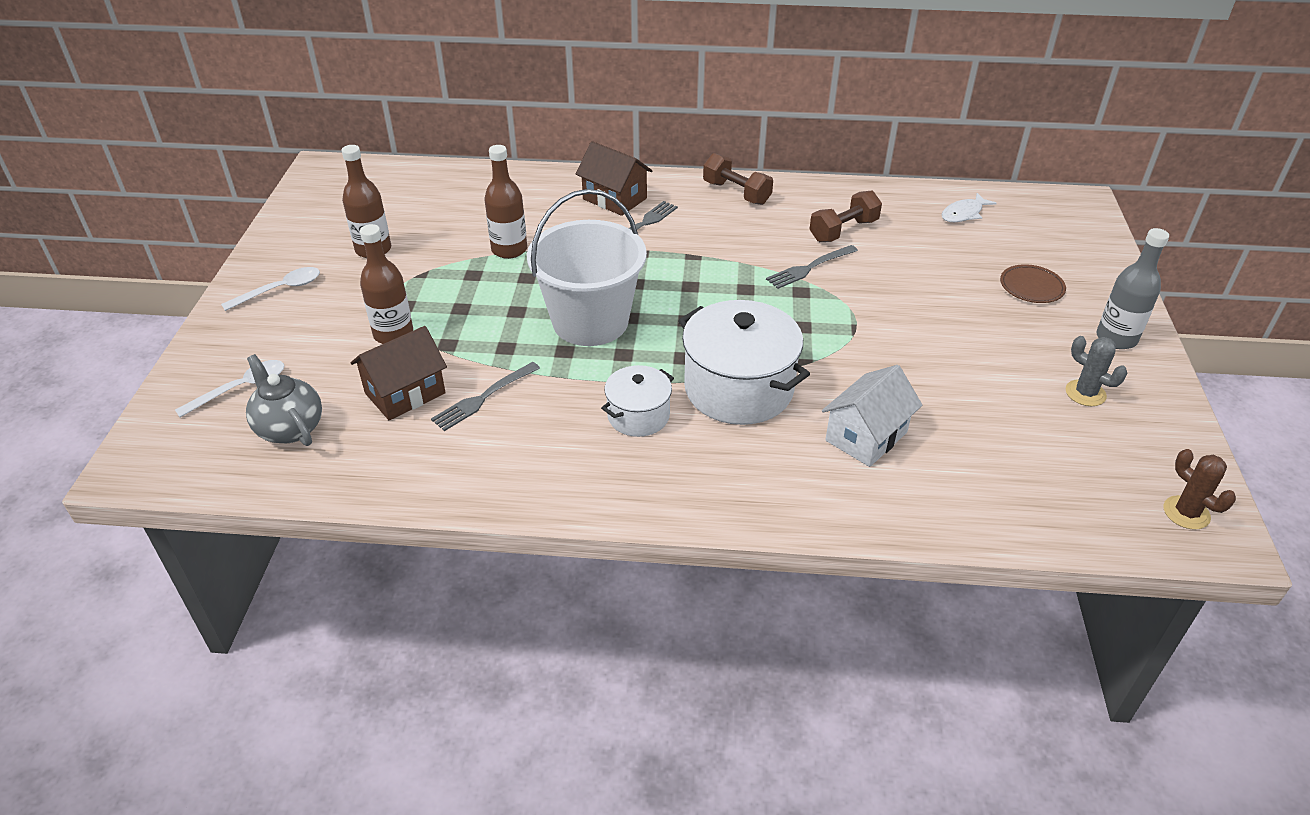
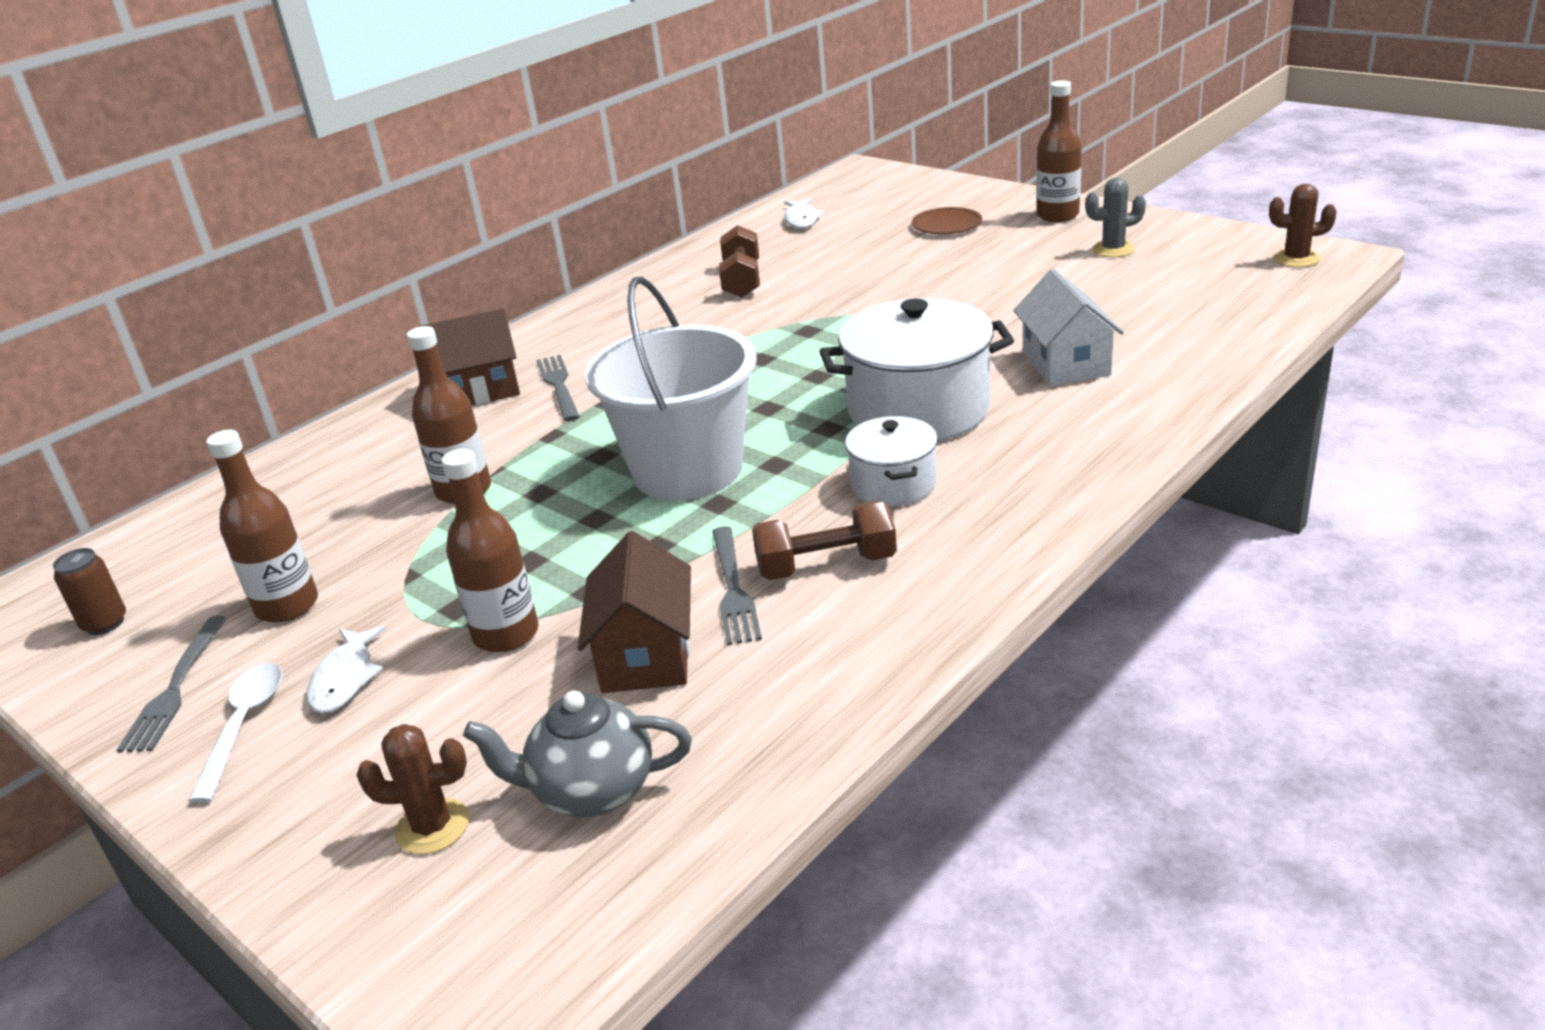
camera: 50 degrees left, 10 degrees down
(241, 388) = (432, 827): white spoon -> brown cactus
(328, 204) = (105, 623): none -> brown can
(329, 301) = (345, 679): none -> white fish
(736, 193) = (590, 316): brown dumbbell -> brown dumbbell (826, 565)
(809, 268) = (775, 315): grey fork -> grey fork (175, 688)
(1116, 338) = (1057, 215): grey bottle -> brown bottle

